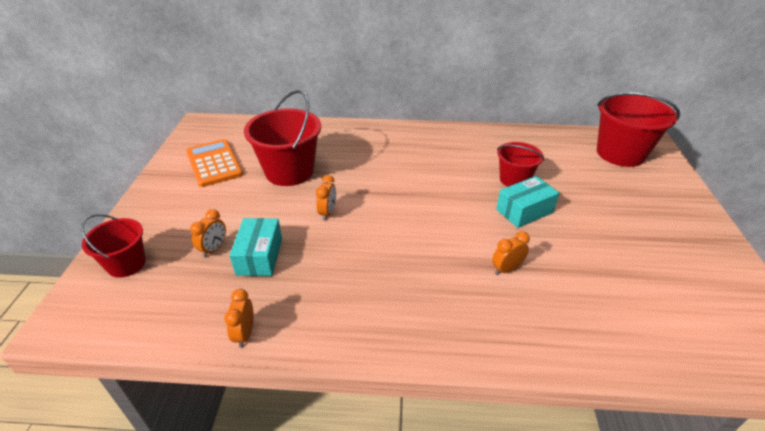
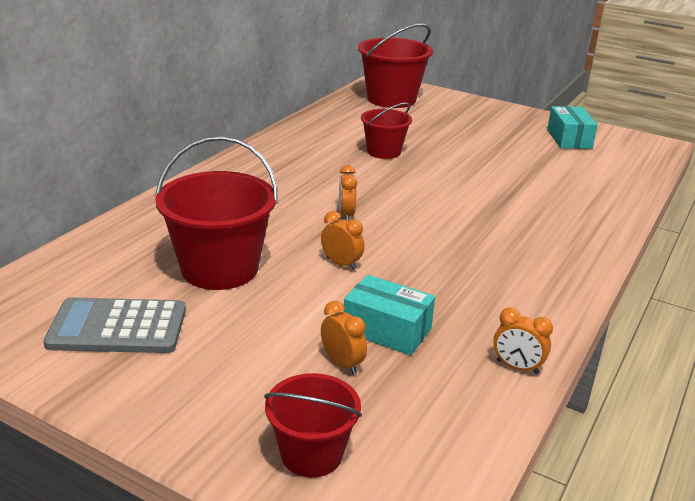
camera: 65 degrees left, 10 degrees down
(214, 163) = (118, 327): orange calculator -> grey calculator
(506, 269) = (509, 199): orange clock -> orange clock (346, 215)
(524, 211) = (436, 164): turquoise box -> turquoise box (569, 139)

